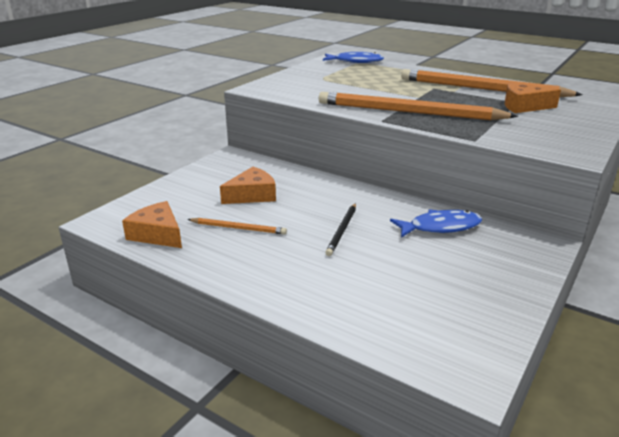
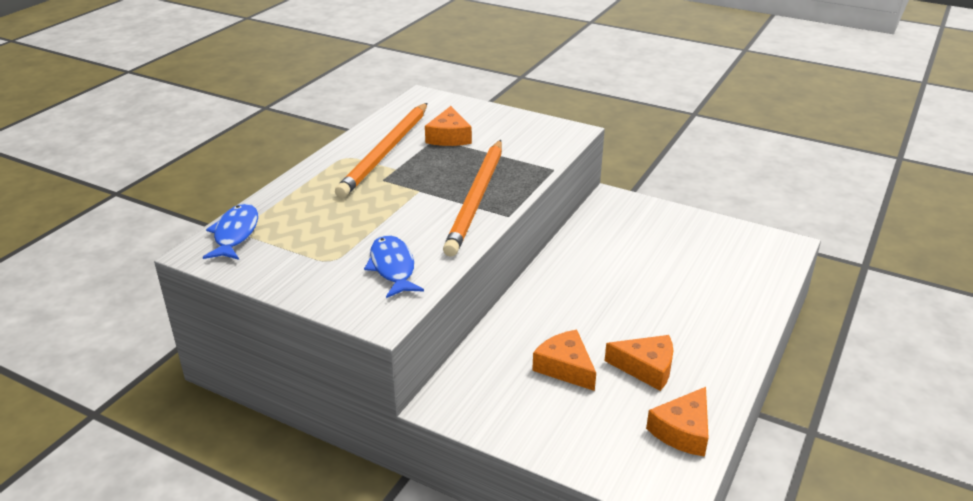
camera: 95 degrees left, 5 degrees up
(238, 228) = (646, 368): orange pencil -> orange cheese
(342, 230) = (626, 298): black pencil -> none
(440, 227) = (600, 243): blue fish -> blue fish (393, 267)

